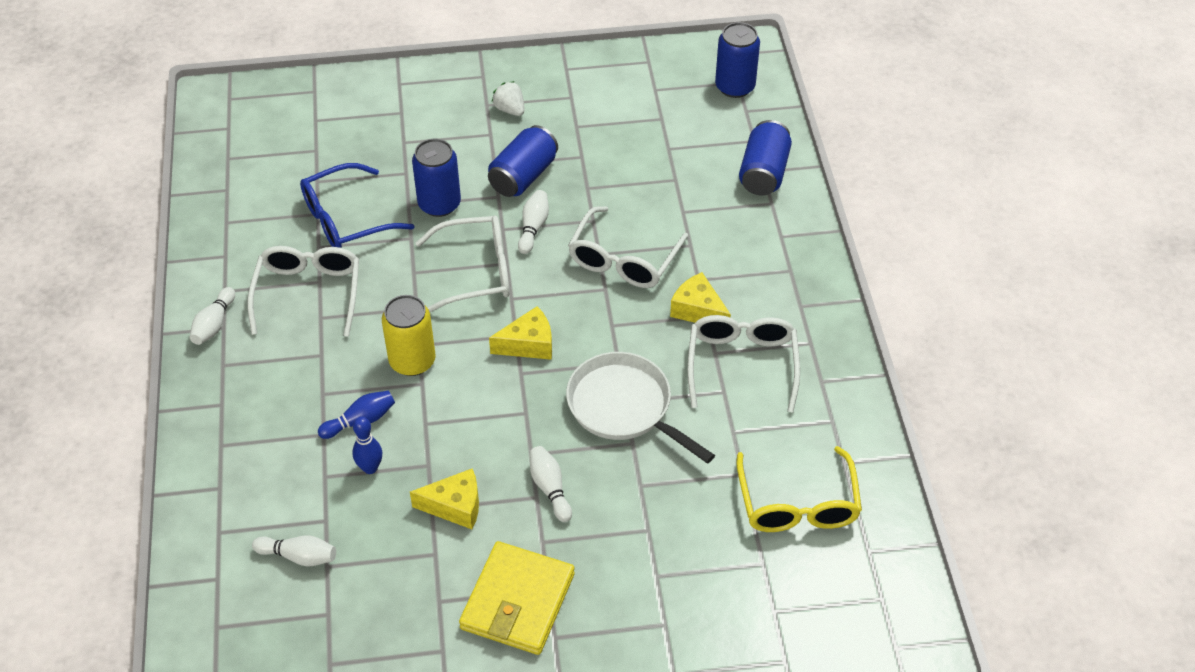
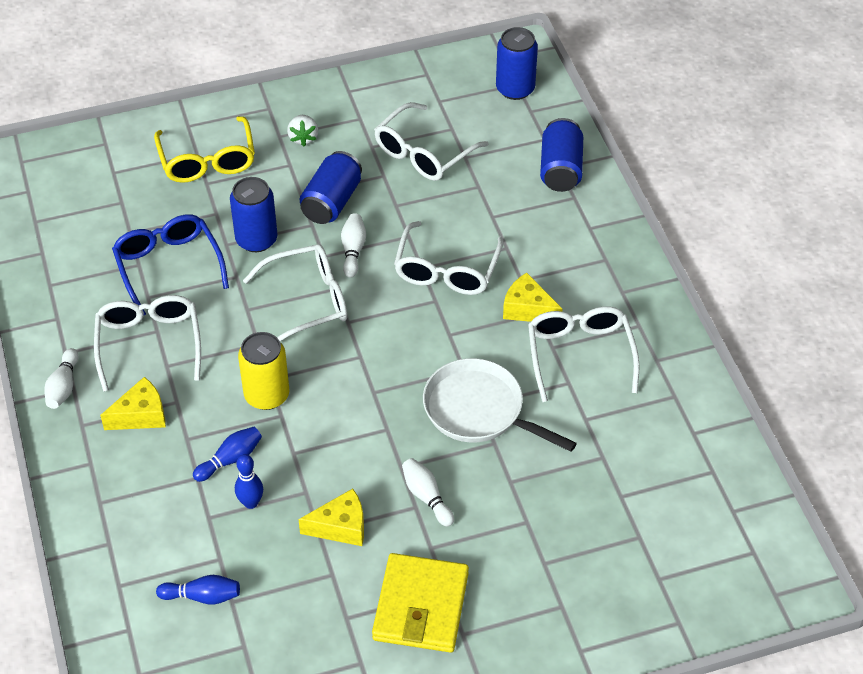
camera: 10 degrees left, 0 degrees up
(299, 556) = (202, 596): white bowling pin -> blue bowling pin
(346, 219) = (168, 266): blue glasses -> blue glasses turned 105 degrees clockwise
(510, 109) = (303, 138): white strawberry -> white strawberry turned 135 degrees counterclockwise
(528, 344) = (374, 364): yellow cheese -> yellow cheese (141, 415)
(627, 139) = (423, 153): none -> white glasses
(797, 504) = (659, 477): yellow glasses -> yellow glasses (207, 161)

